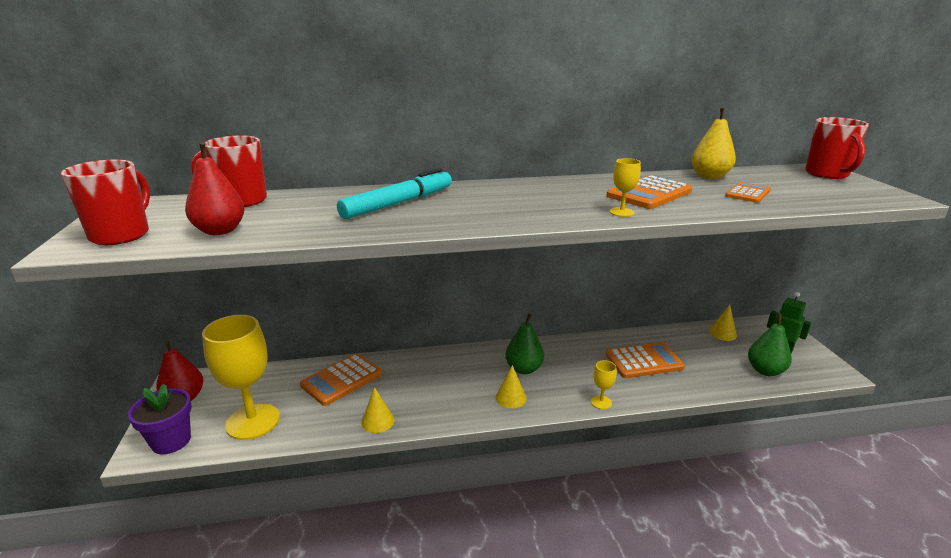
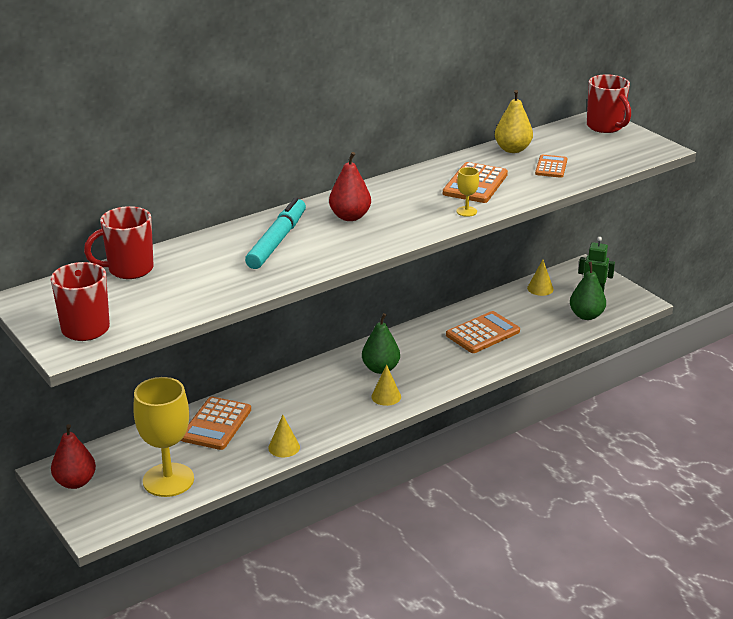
camera: 25 degrees left, 5 degrees up
(171, 441) = (109, 515): purple flower pot -> none
(220, 231) = (164, 304): red pear -> red pear (350, 217)
(601, 402) = (464, 379): yellow goblet -> none

